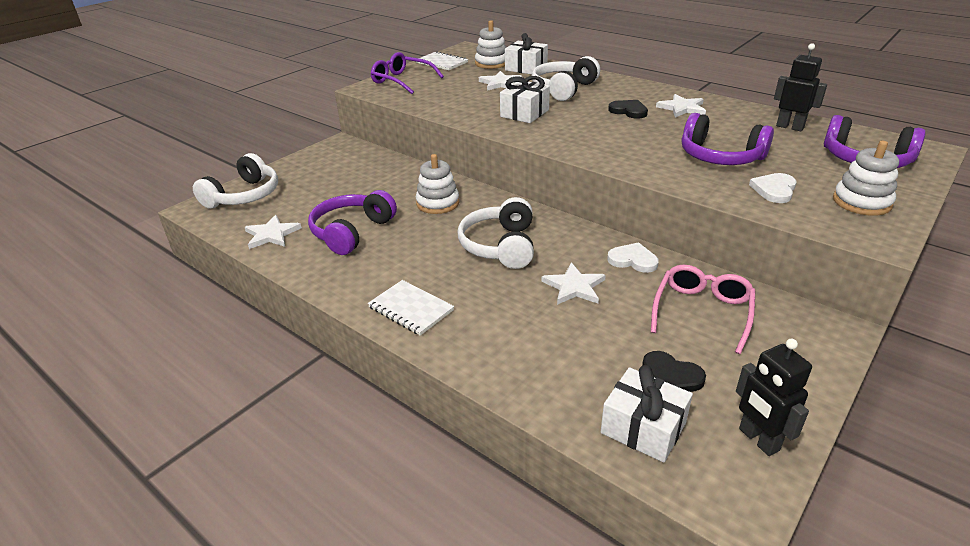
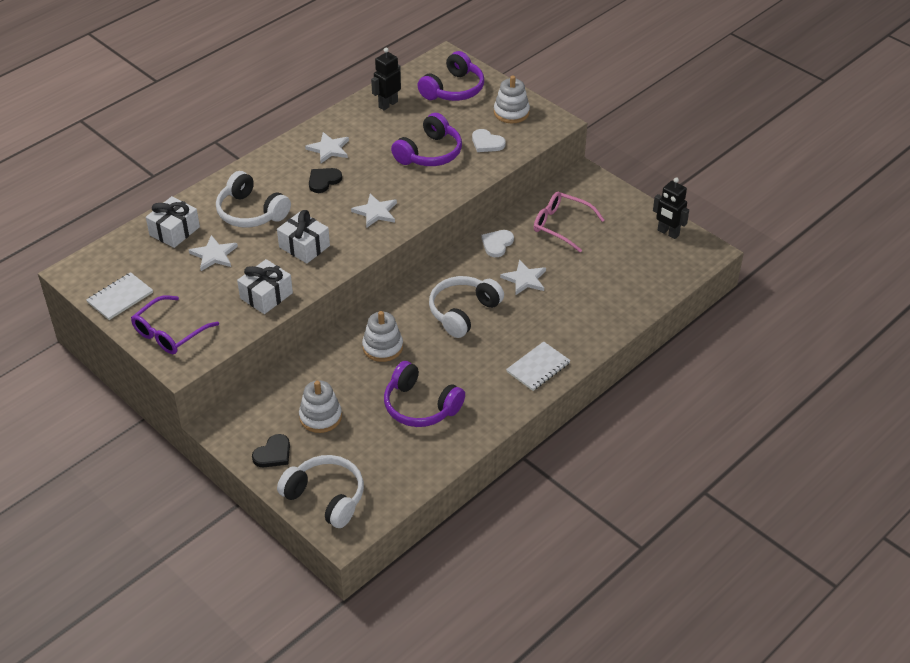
camera: 85 degrees left, 10 degrees up
(271, 234) = (411, 464): white star -> white star (376, 212)
(491, 63) = (144, 256): white stacking toy -> white stacking toy (320, 417)
(500, 246) = (463, 312): white headphones -> white headphones turned 120 degrees clockwise
(643, 428) = (658, 273): white gift -> white gift (266, 295)
(671, 376) = (618, 253): black heart -> black heart (273, 454)
(758, 440) = (668, 233): black robot -> black robot turned 60 degrees clockwise

